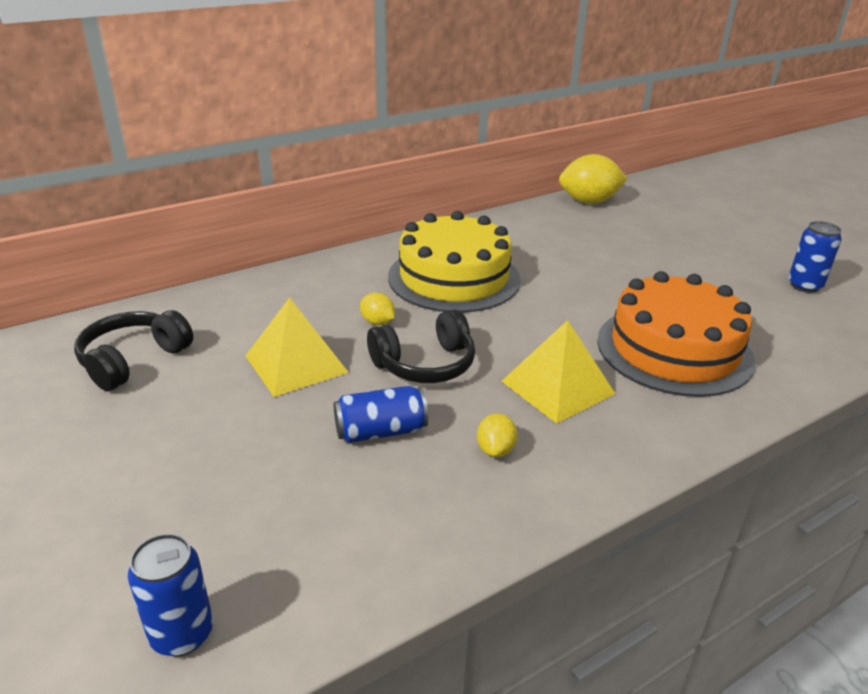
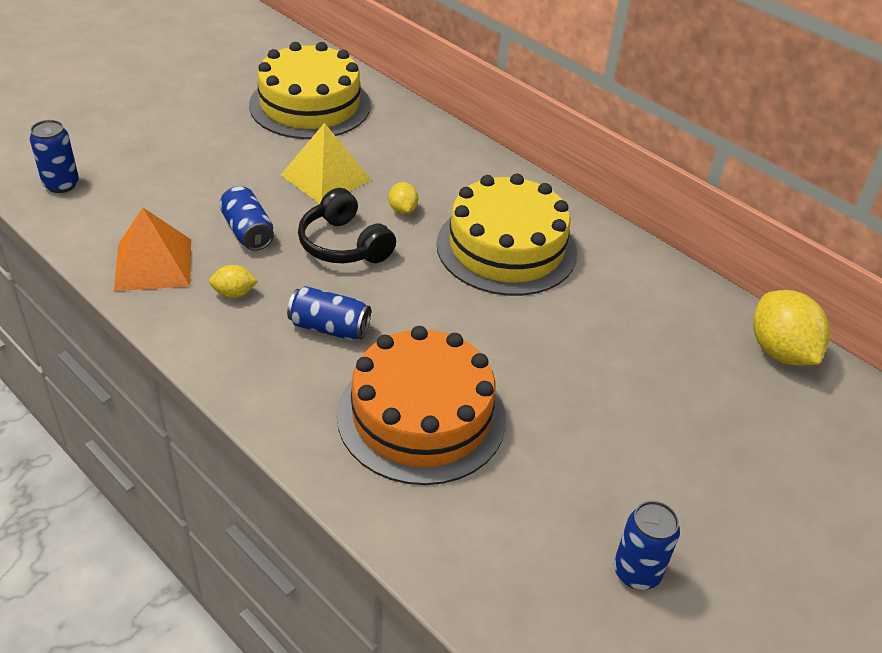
camera: 75 degrees right, 10 degrees up
(133, 360) = (310, 105): black headphones -> yellow cake
(377, 322) = (403, 210): yellow lemon -> yellow lemon turned 45 degrees counterclockwise
(426, 520) = (153, 264): none -> orange pyramid
(557, 387) = (329, 327): yellow pyramid -> blue can

